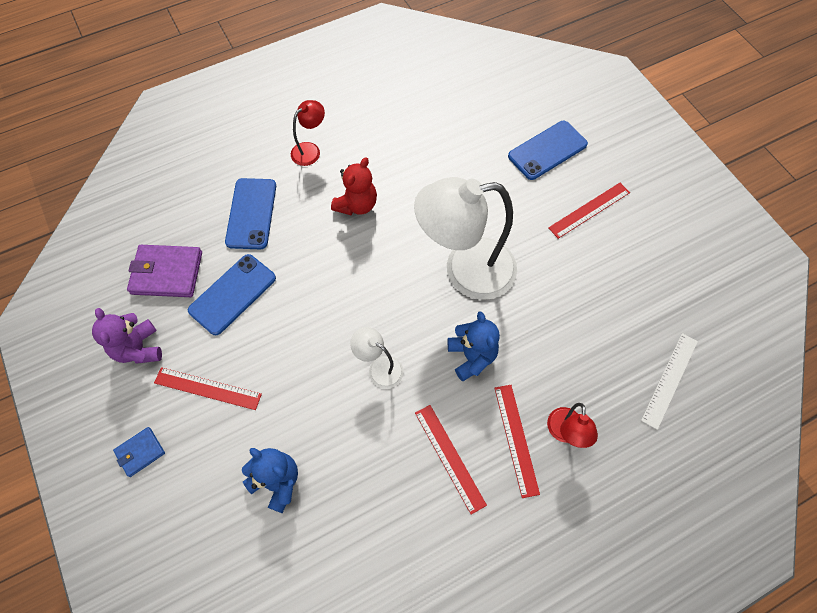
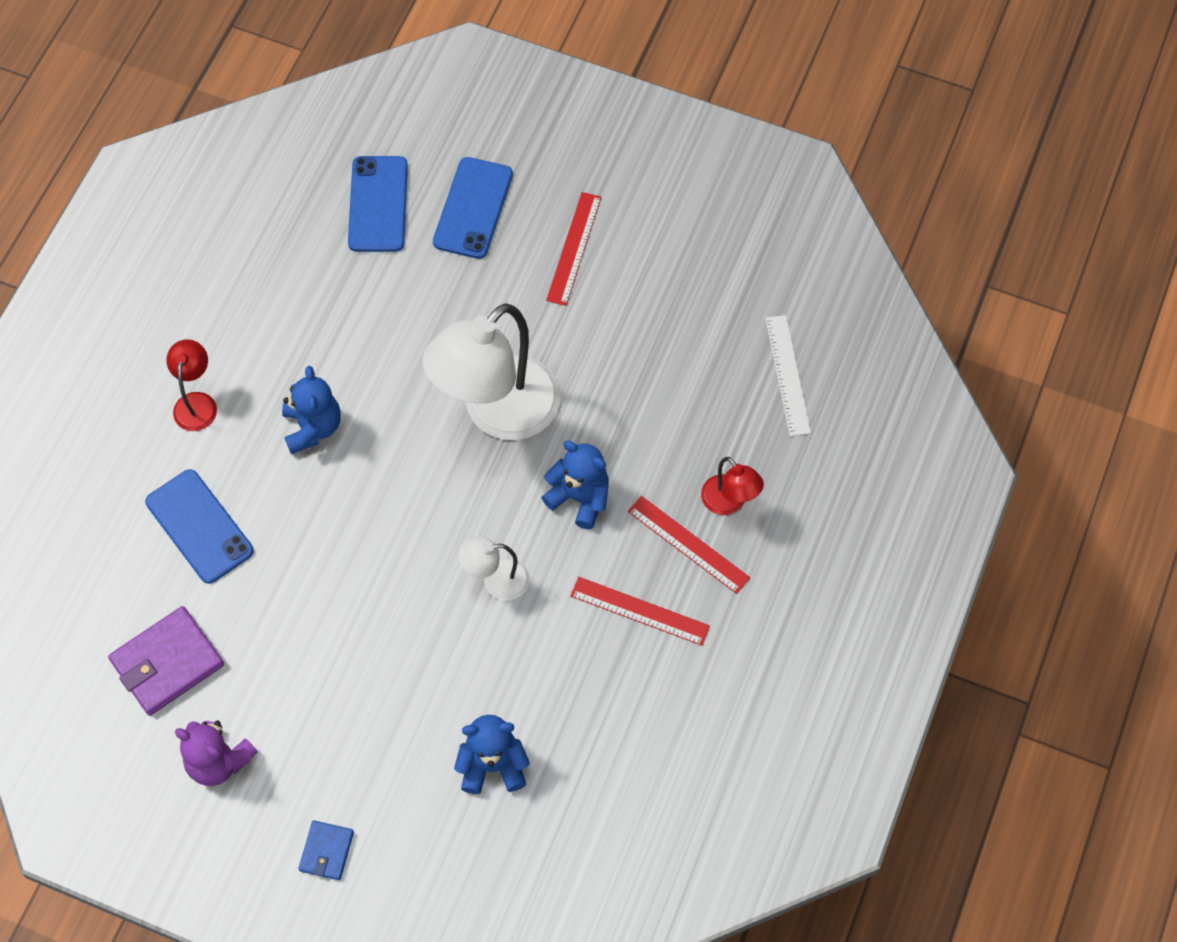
camera: 40 degrees left, 0 degrees up
(207, 388) = (336, 739): red ruler -> none
(232, 294) = (266, 628): blue phone -> blue phone (378, 204)
(357, 205) = (313, 427): red teddy bear -> blue teddy bear

